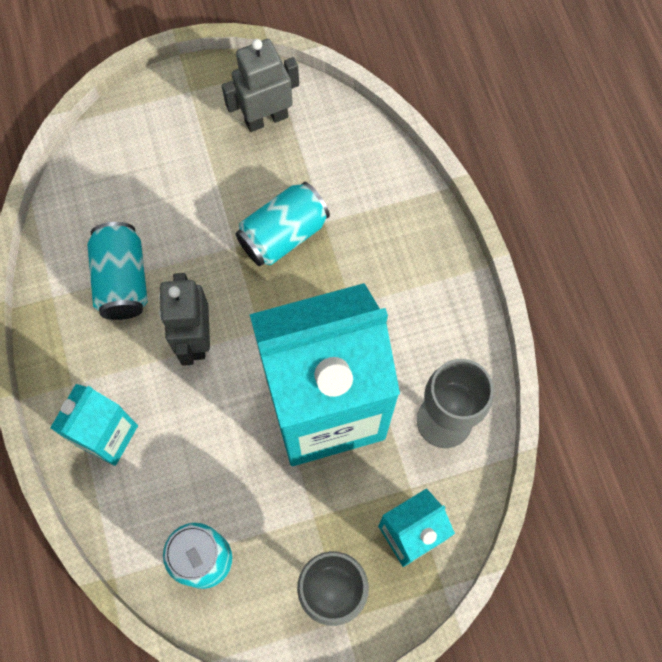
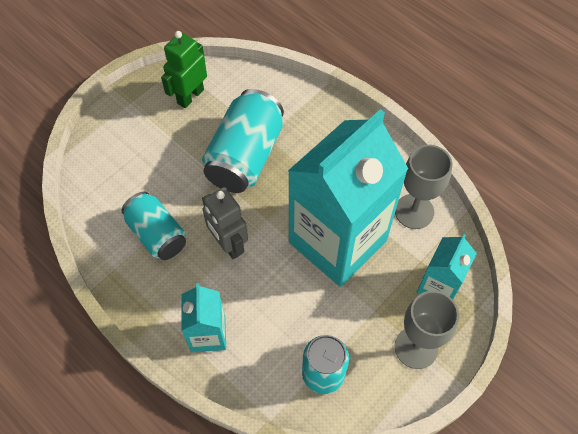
camera: 30 degrees left, 10 degrees down
(266, 118) = (190, 96): grey robot -> green robot
(283, 234) = (245, 156): turquoise can -> turquoise can, size x1.52

